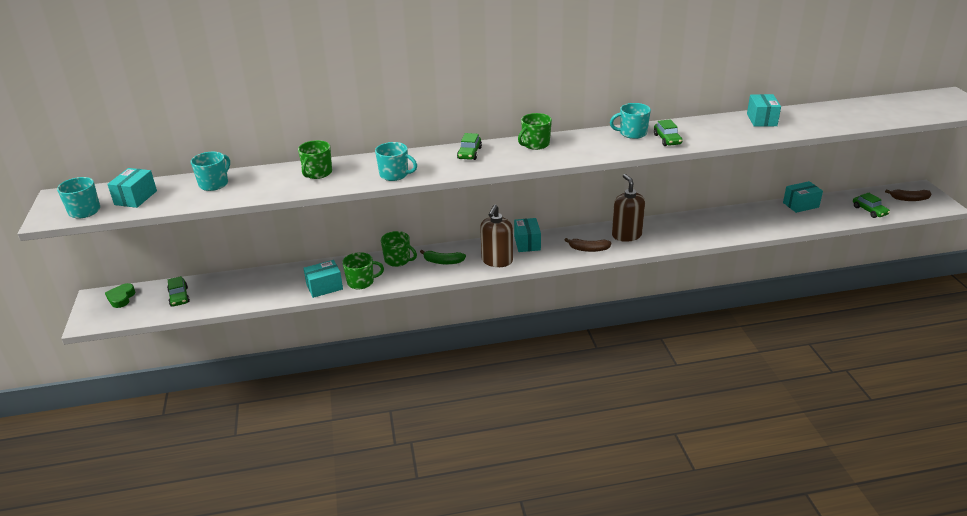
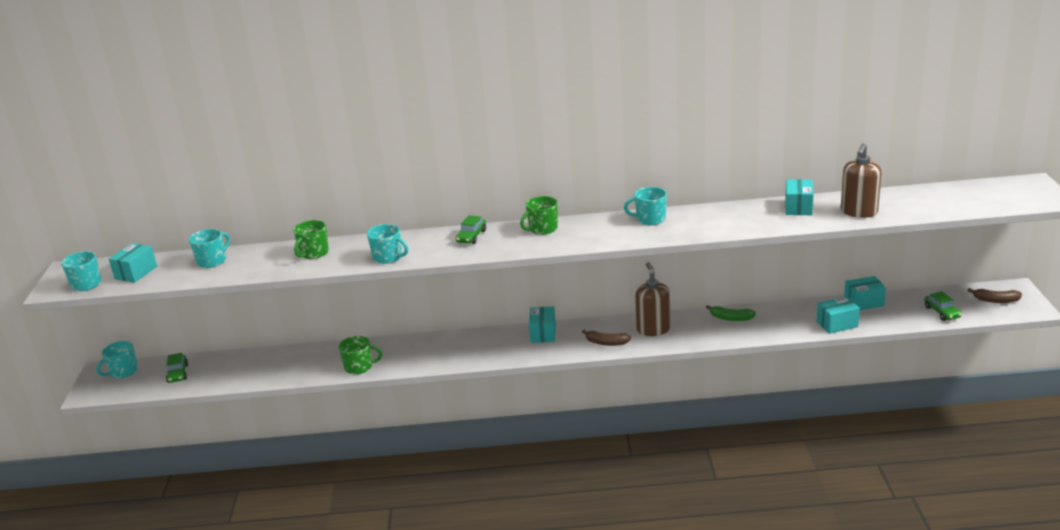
camera: 10 degrees right, 5 degrees down
(121, 298) = (123, 372): green heart -> turquoise mug
(324, 287) = (321, 370): turquoise box -> turquoise box (837, 324)
(398, 260) = (403, 346): green mug -> none
(443, 262) = (448, 349): green banana -> green banana (730, 318)
(497, 261) = (505, 351): brown soap dispenser -> brown soap dispenser (859, 212)
(667, 139) = (684, 227): green car -> none

